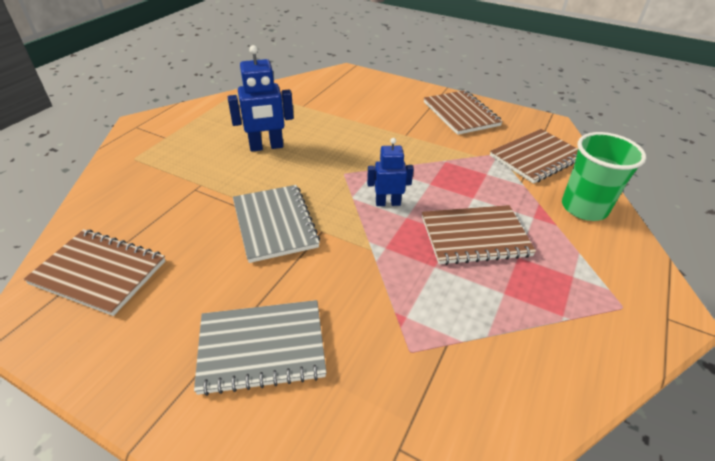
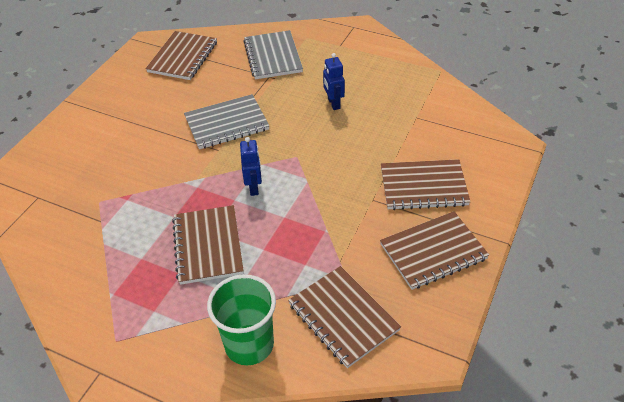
camera: 90 degrees right, 5 degrees up
(262, 347) = (115, 134): grey notebook -> grey notebook (273, 56)
(266, 147) = (333, 103): blue robot -> blue robot, size x0.65
(391, 111) = (423, 186): none -> brown notebook

